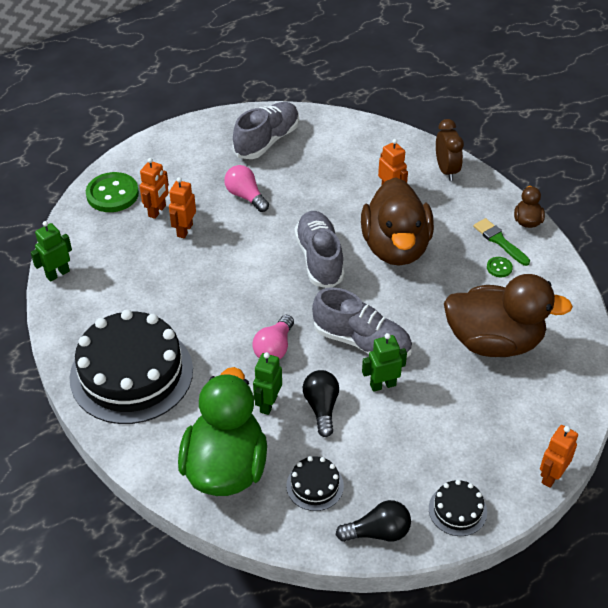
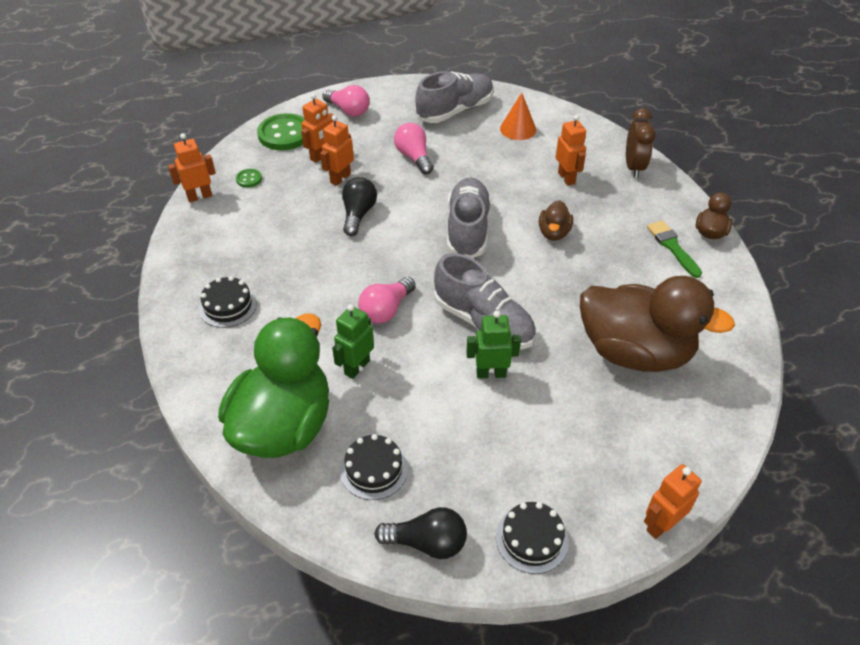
camera: 15 degrees right, 0 degrees up
(57, 274) = (199, 196): green robot -> orange robot
(131, 373) = (228, 306): black cake -> black cake, size x0.43
(165, 158) = (348, 111): none -> pink light bulb
(321, 407) = (413, 383): black light bulb -> black light bulb (358, 214)
(331, 150) = (518, 129): none -> orange cone
(395, 247) = (554, 233): brown duck -> brown duck, size x0.43
(499, 268) = (664, 274): green button -> green button (249, 179)

